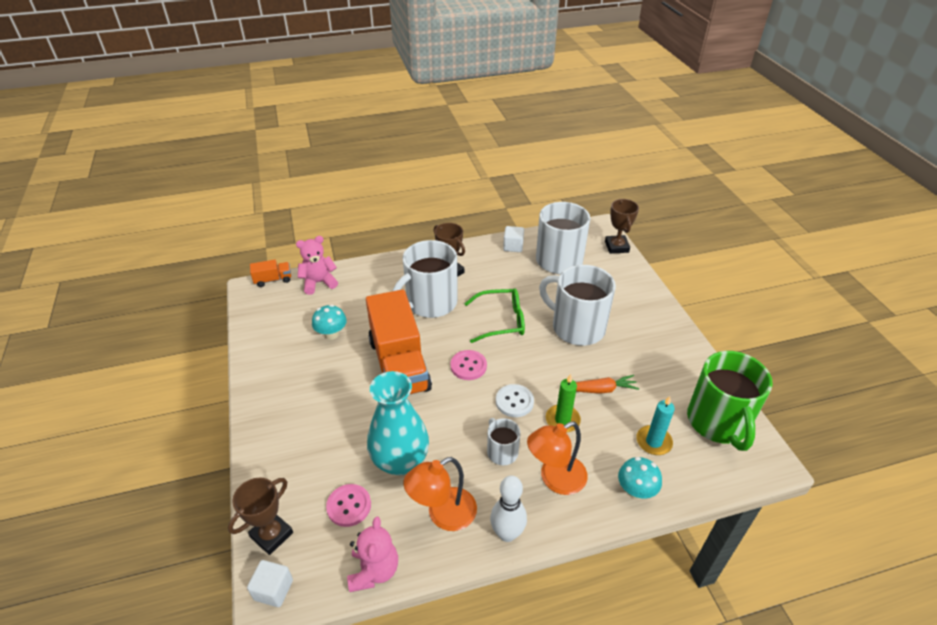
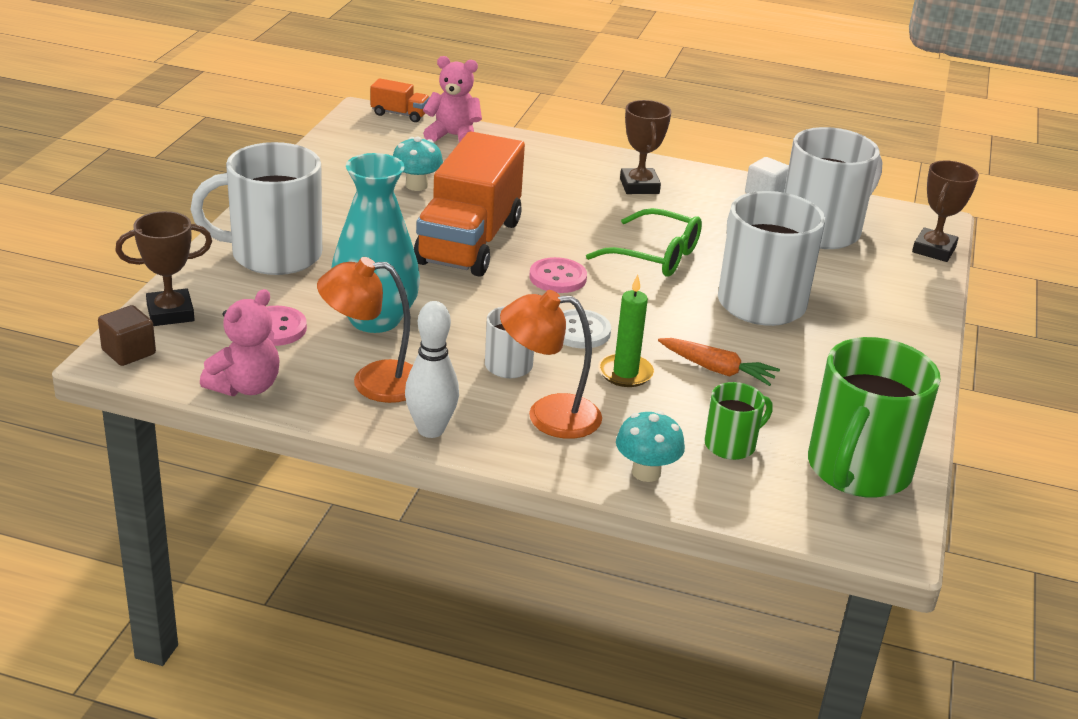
camera: 30 degrees right, 10 degrees down
(273, 590) = (129, 352): white cube -> brown cube
(430, 303) = (576, 204): white mug -> white mug (273, 255)
(653, 442) = (731, 445): turquoise candle -> green mug

